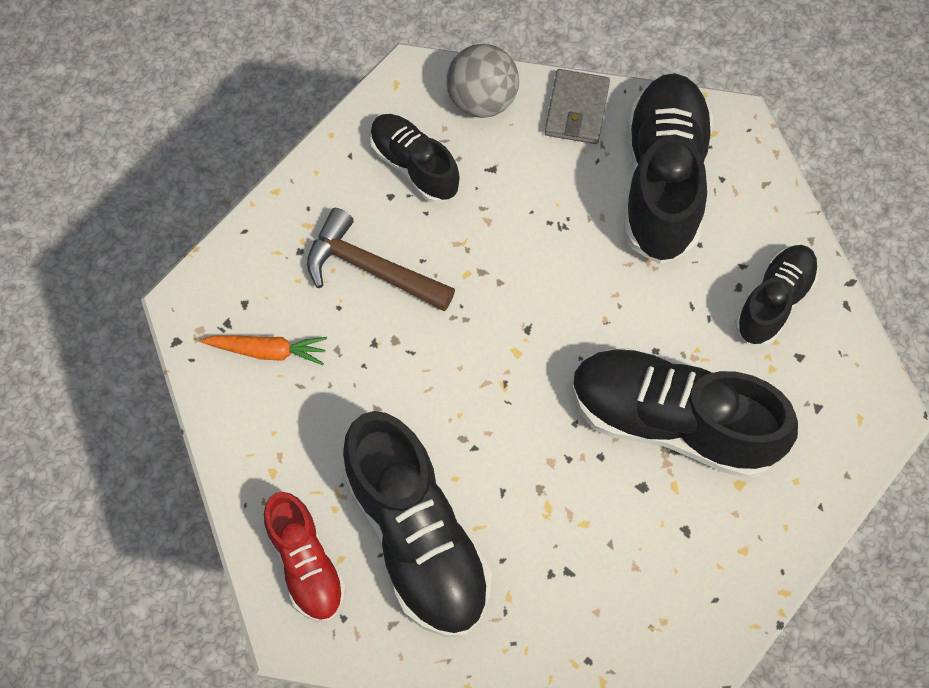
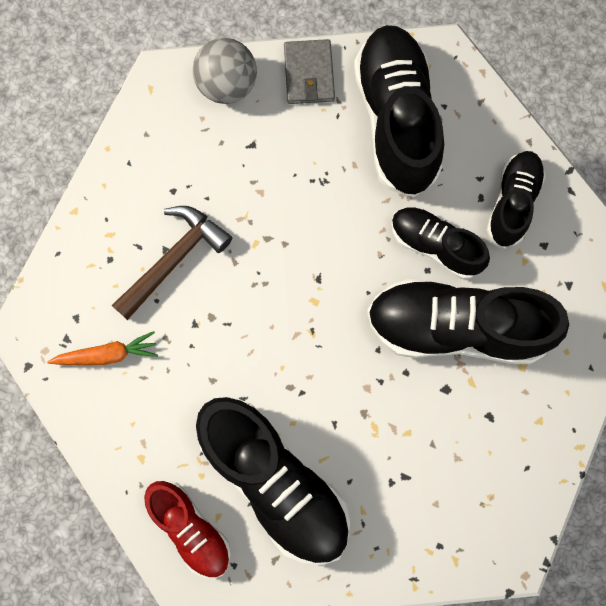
camera: 15 degrees left, 10 degrees up
(371, 268) = (174, 259): brown hammer -> brown hammer turned 120 degrees clockwise
(414, 166) = (186, 159): black shoe -> black shoe (435, 246)

